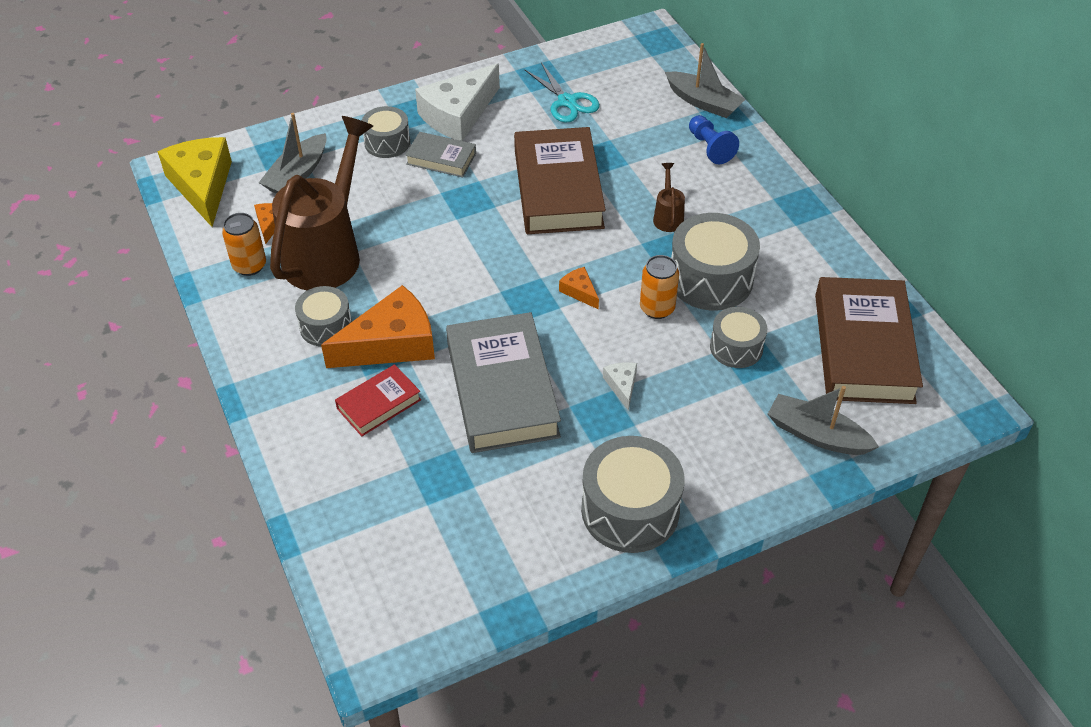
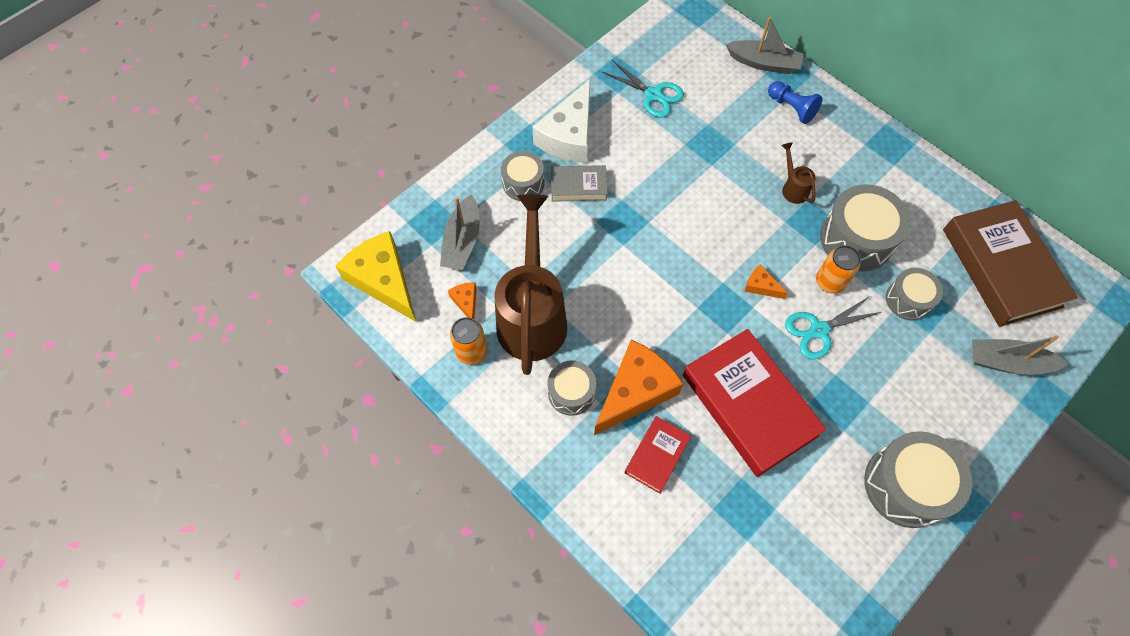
camera: 20 degrees left, 15 degrees up
(502, 389) = (749, 405): grey book -> red book
(558, 188) = (691, 187): brown book -> none
(619, 347) = (819, 330): none -> turquoise scissors
(622, 386) = (840, 368): white cheese -> none

